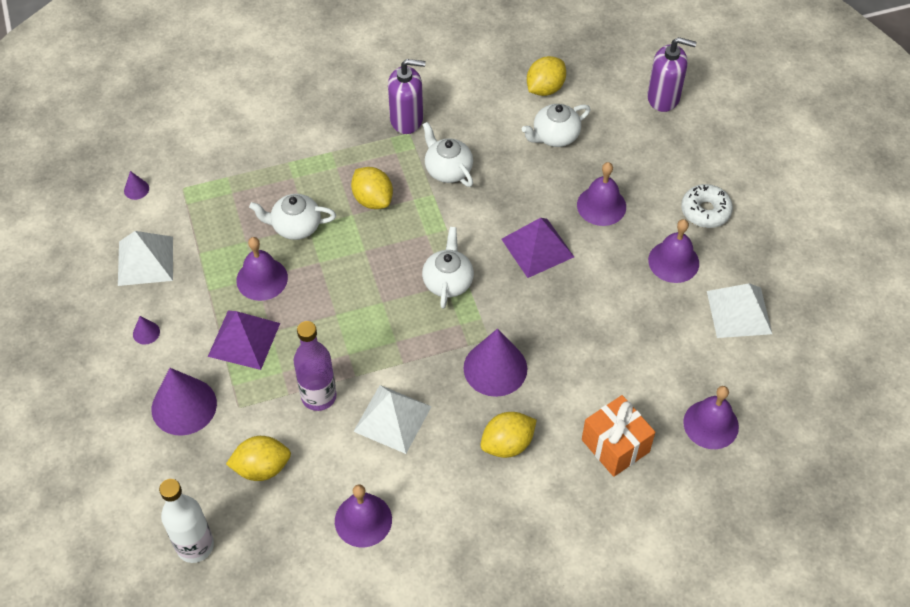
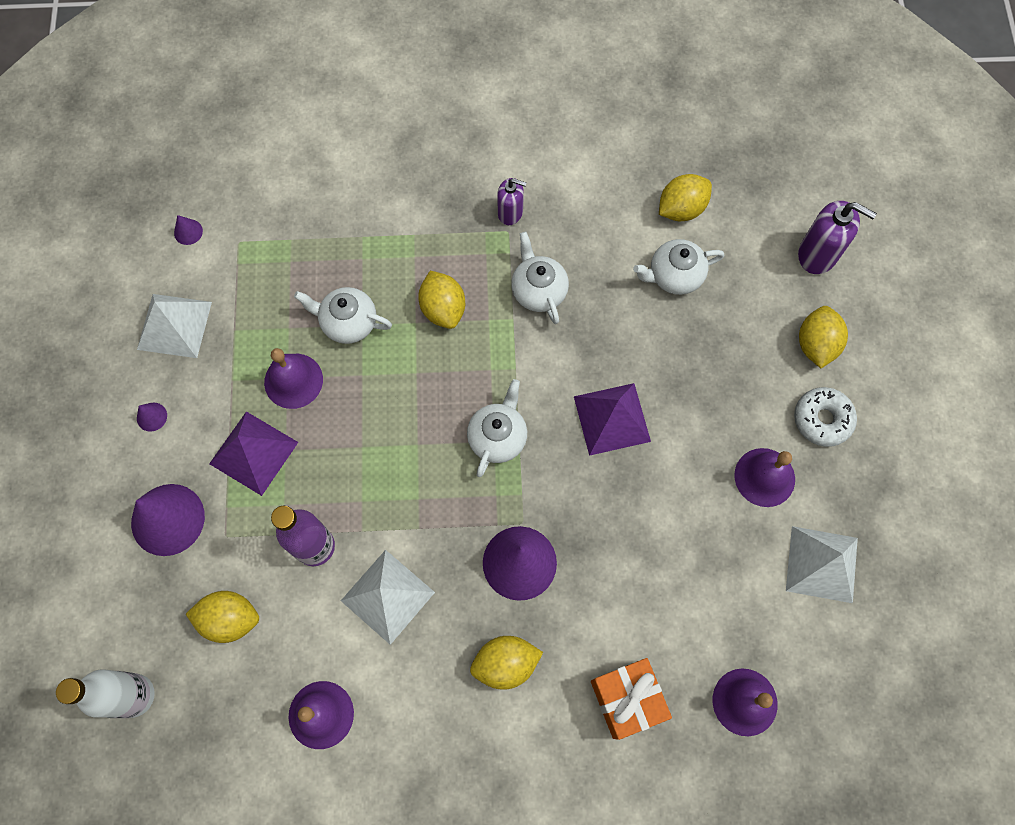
camera: 15 degrees right, 15 degrees up
(407, 119) = (510, 212): purple soap dispenser -> purple soap dispenser, size x0.64
(601, 205) = (702, 381): purple bell -> none
(683, 160) = (816, 344): none -> yellow lemon

